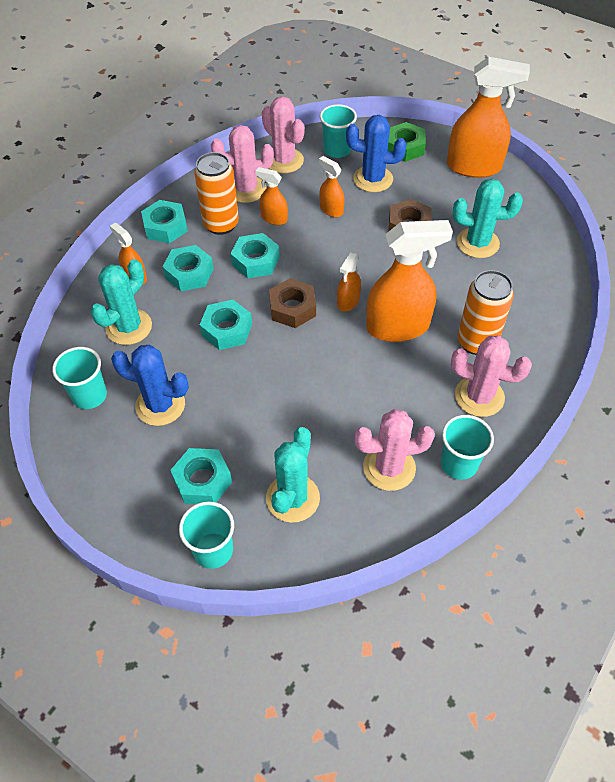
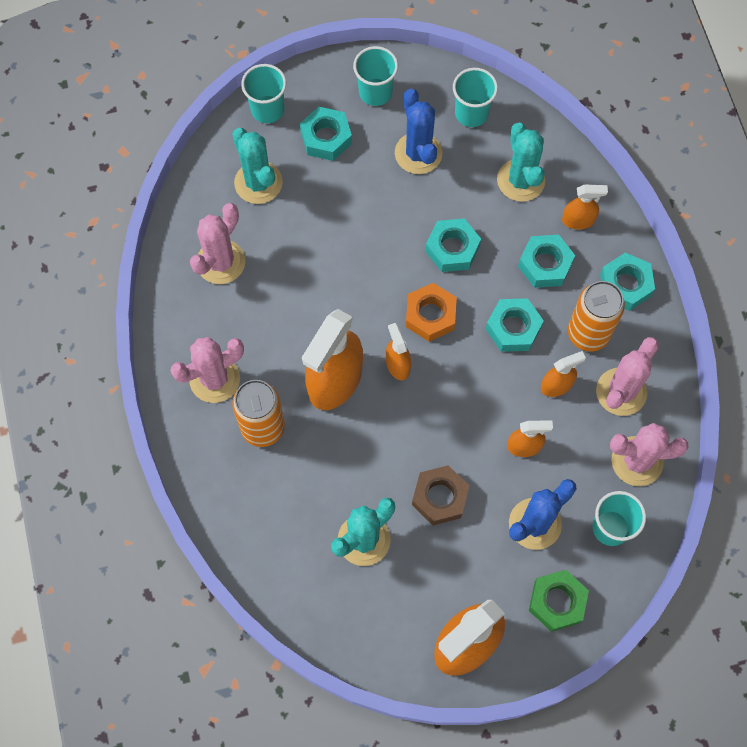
camera: 130 degrees right, 15 degrees up
(160, 405) = (418, 153): blue cactus -> blue cactus turned 75 degrees counterclockwise
(292, 308) = (430, 315): brown nut -> orange nut
(458, 464) = (178, 310): turquoise cup -> turquoise cup (375, 92)

